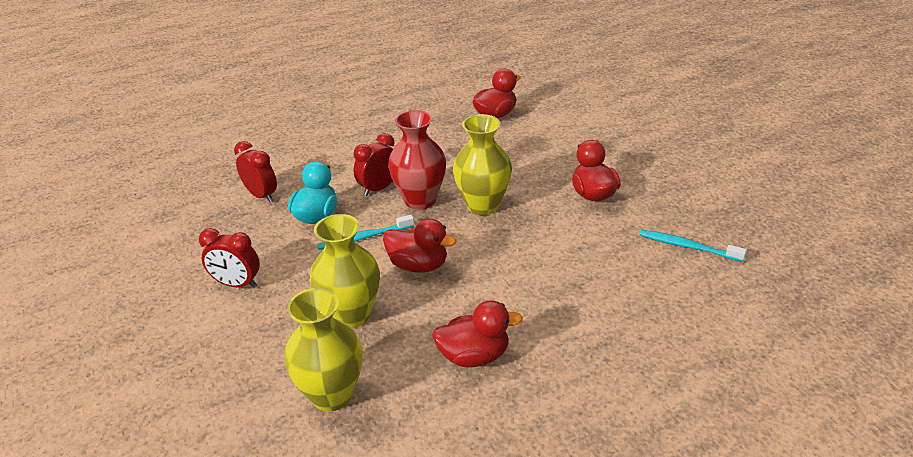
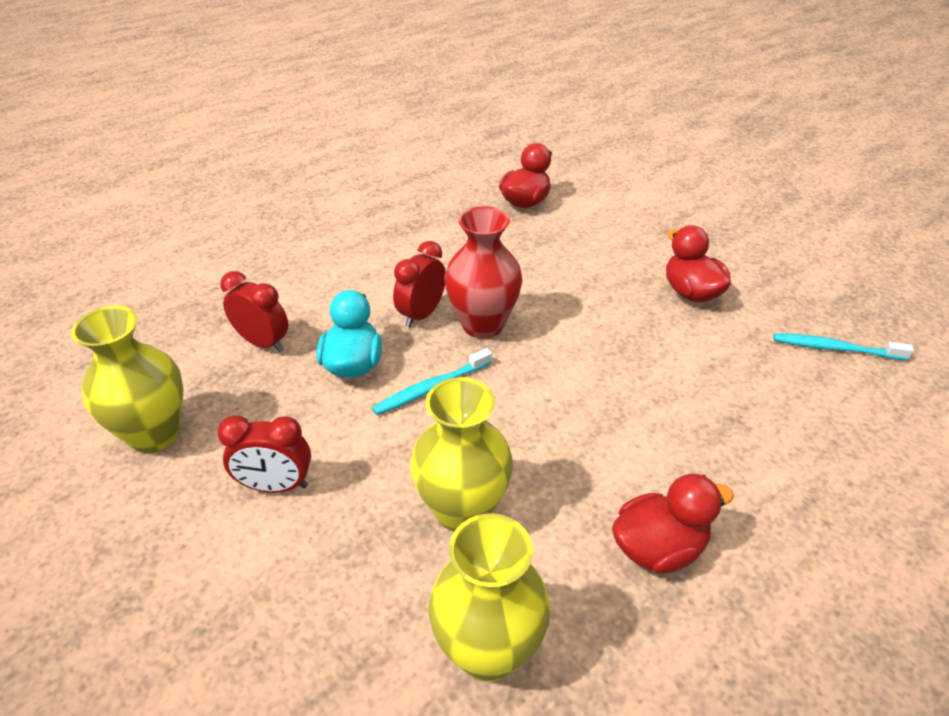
camera: 15 degrees left, 5 degrees up
(418, 265) = (522, 419): red duck -> none
(483, 205) = (566, 323): yellow vase -> yellow vase (155, 434)

